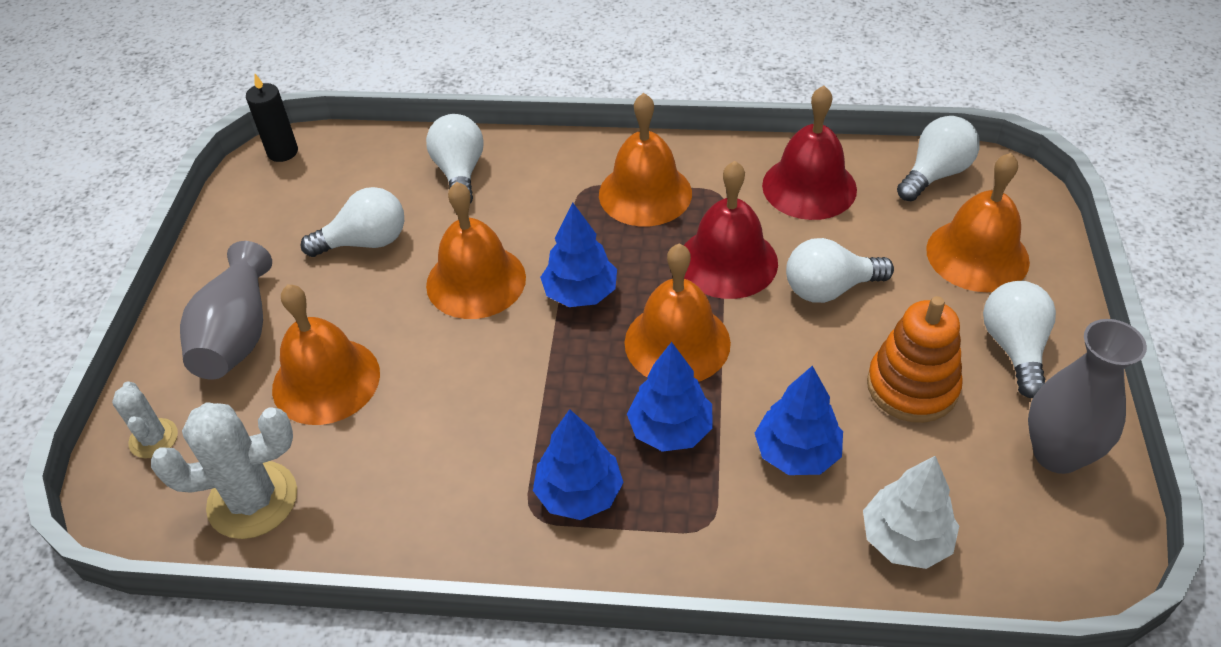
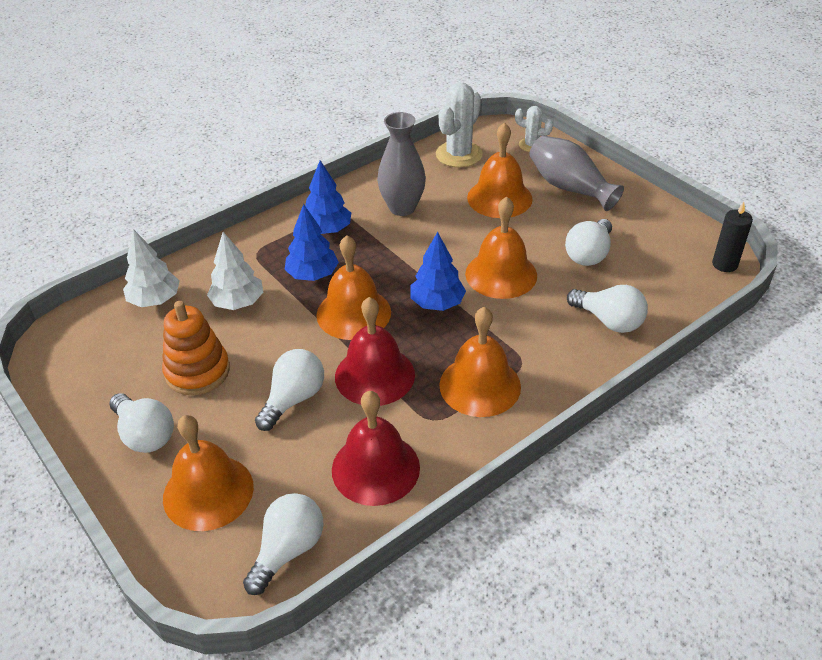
camera: 135 degrees right, 5 degrees down
(797, 453) = (238, 303): blue tree -> white tree
(935, 174) = (288, 550): white light bulb -> white light bulb turned 150 degrees counterclockwise
(1057, 454) = (89, 386): grey vase -> grey vase (402, 208)

